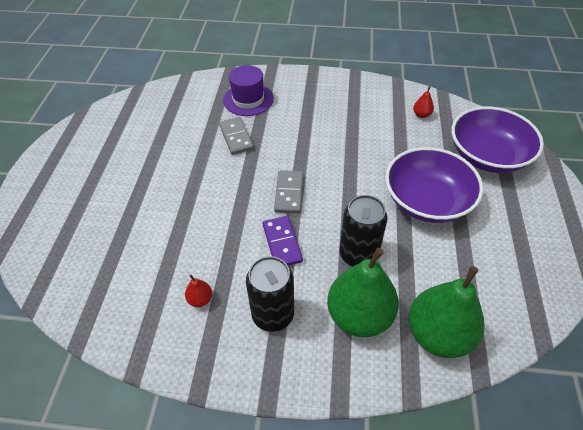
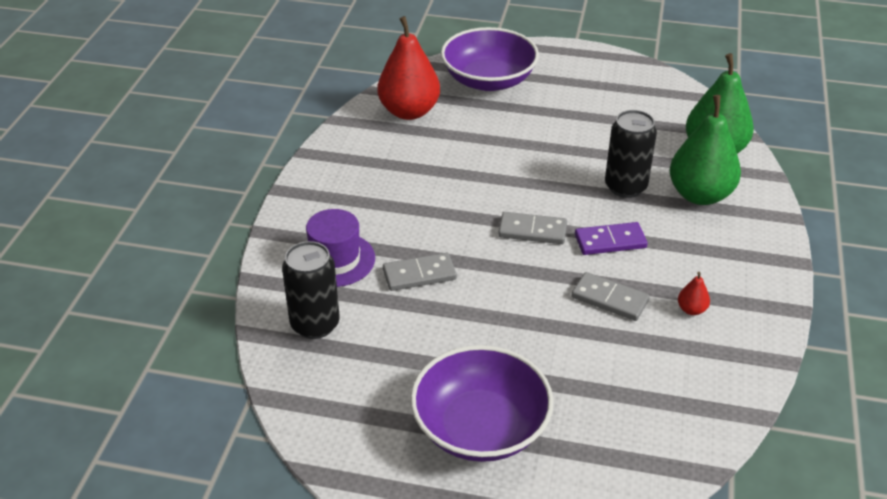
camera: 85 degrees left, 10 degrees down
(213, 242) = (610, 299): none -> grey domino
(273, 315) = (705, 253): black can -> black can (315, 324)
(421, 115) = (409, 111): red pear -> red pear, size x2.45
(427, 201) = (552, 131): purple bowl -> purple bowl (480, 427)

